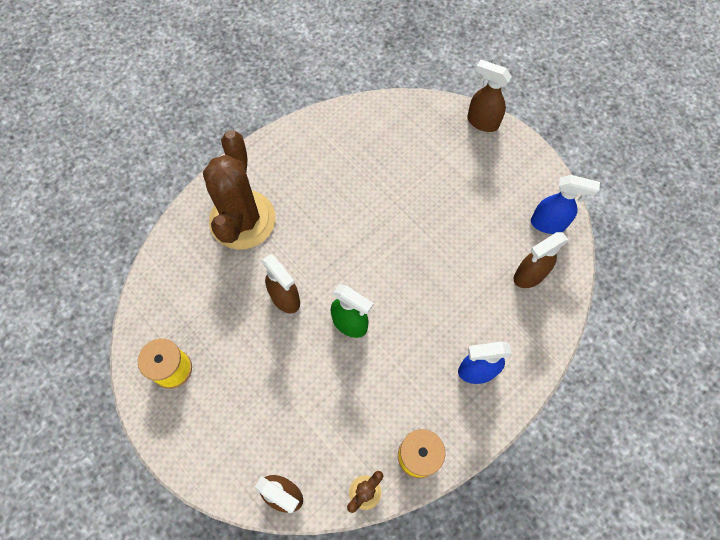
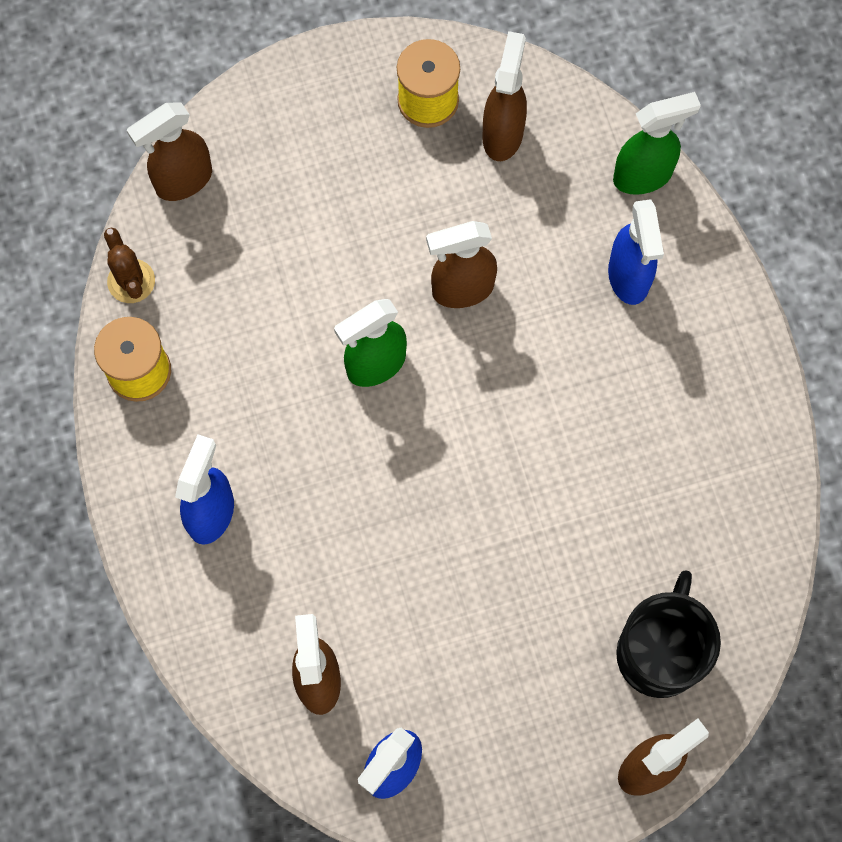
camera: 115 degrees right, 5 degrees up
(179, 235) = (643, 176): none -> green spray bottle
(179, 317) = (503, 134): none -> brown spray bottle
(242, 220) = (628, 278): brown cactus -> blue spray bottle
(428, 136) = (659, 652): none -> black mug

